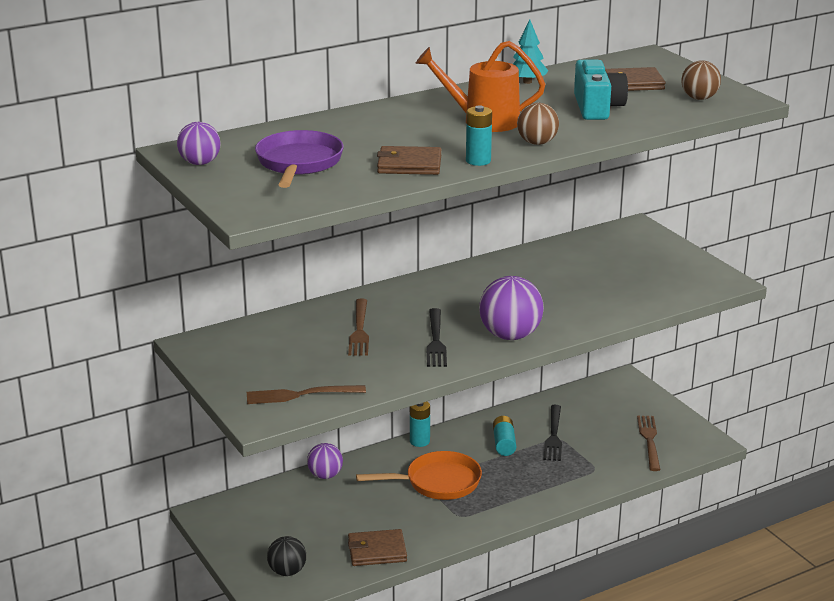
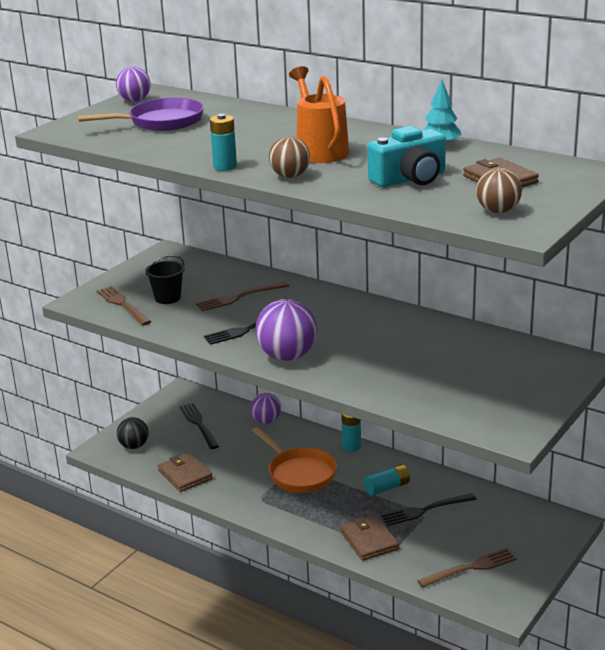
camera: 65 degrees right, 0 degrees up
(287, 518) = (198, 424): none -> black fork
(314, 367) = (167, 298): none -> black bucket
(409, 165) = (192, 149): brown wallet -> brown wallet (369, 540)

